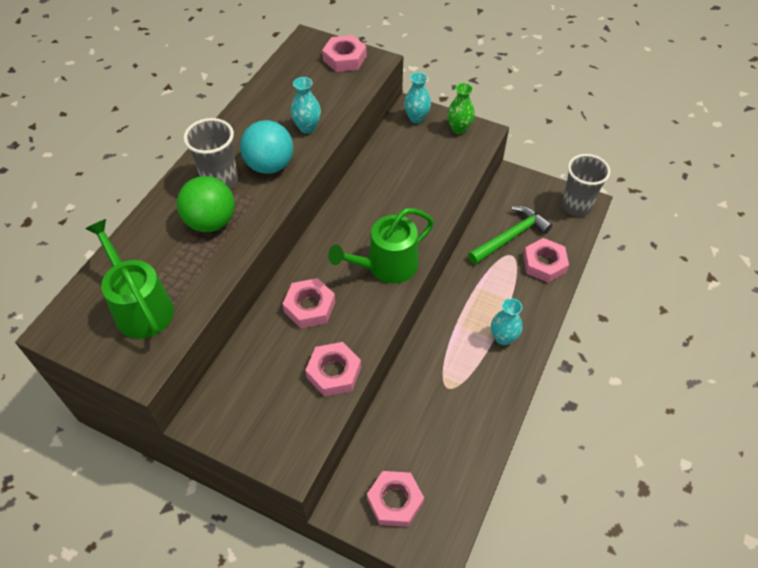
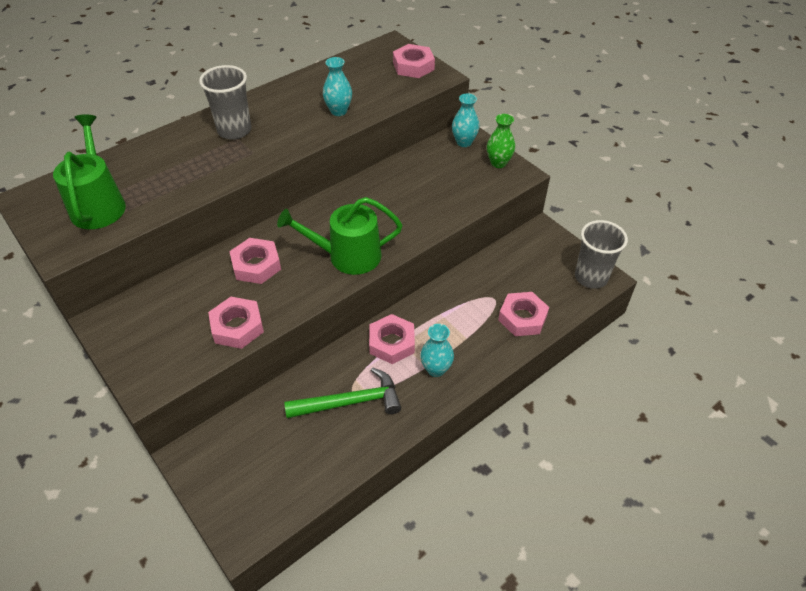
camera: 25 degrees right, 5 degrees down
(211, 222) = (203, 159): green ball -> none
(270, 165) = (284, 131): turquoise ball -> none
(395, 501) = (236, 471): pink nut -> pink nut (392, 343)
(510, 237) = (504, 282): green hammer -> green hammer (350, 402)

